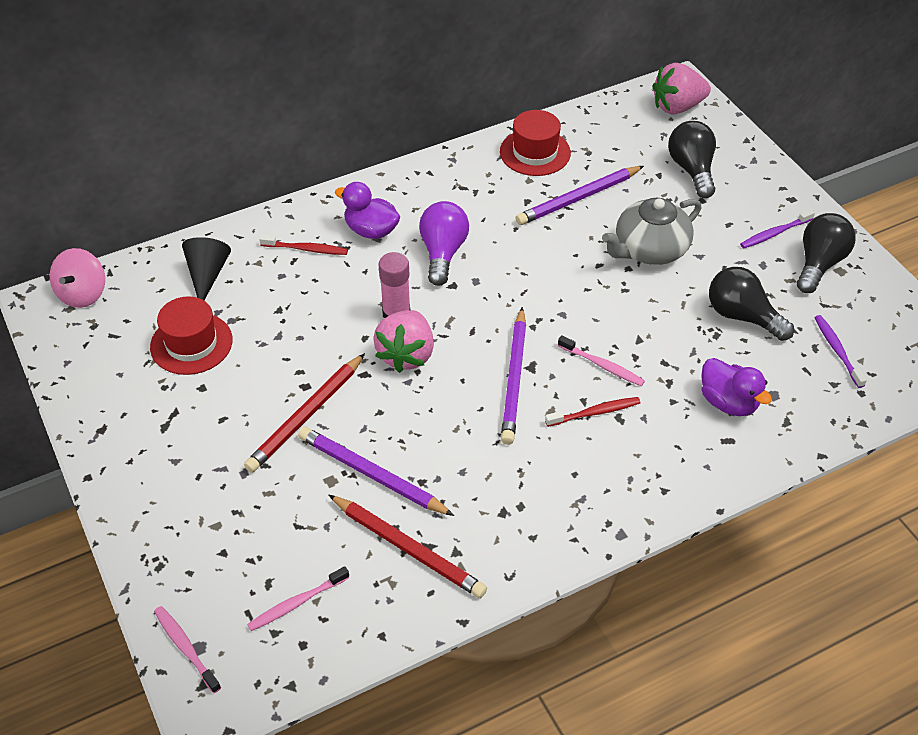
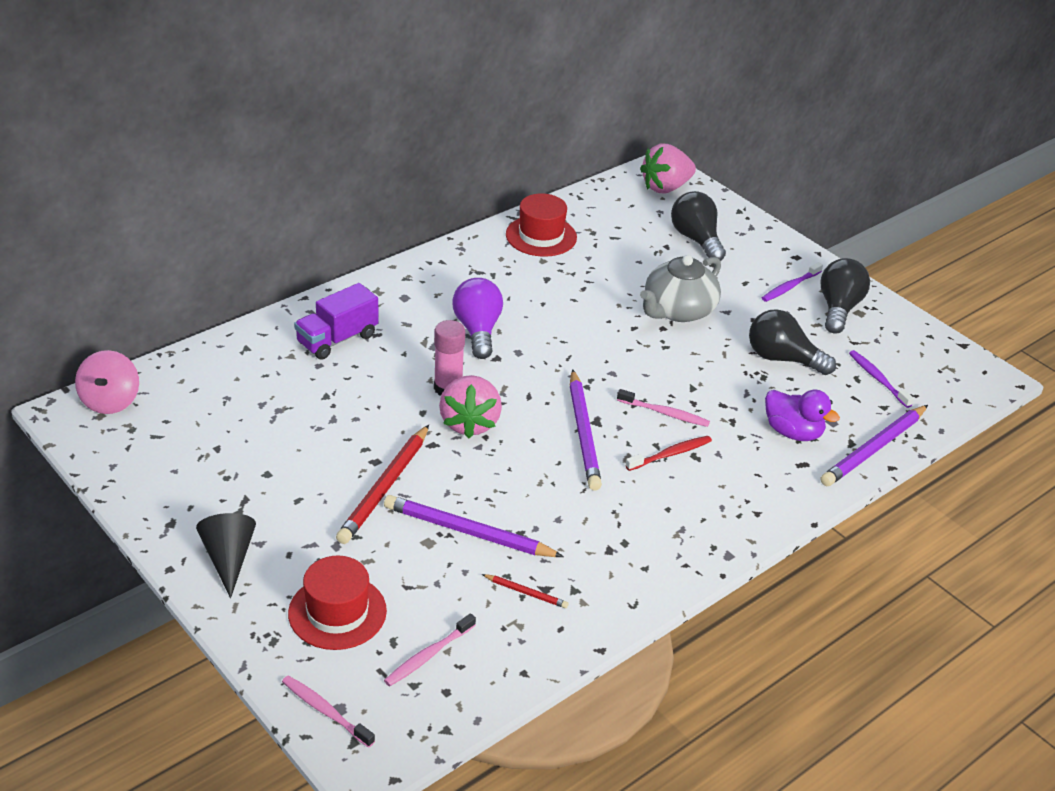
camera: 15 degrees left, 10 degrees down
(191, 343) = (243, 435): red hat -> red hat (337, 612)
(207, 275) = (240, 371): black cone -> black cone (228, 558)
(306, 249) = (337, 339): red toothbrush -> purple truck
(371, 230) = (399, 317): purple duck -> none
(408, 548) = (526, 593): red pencil -> red pencil, size x0.47
(578, 198) = (596, 272): purple pencil -> purple pencil (874, 449)

